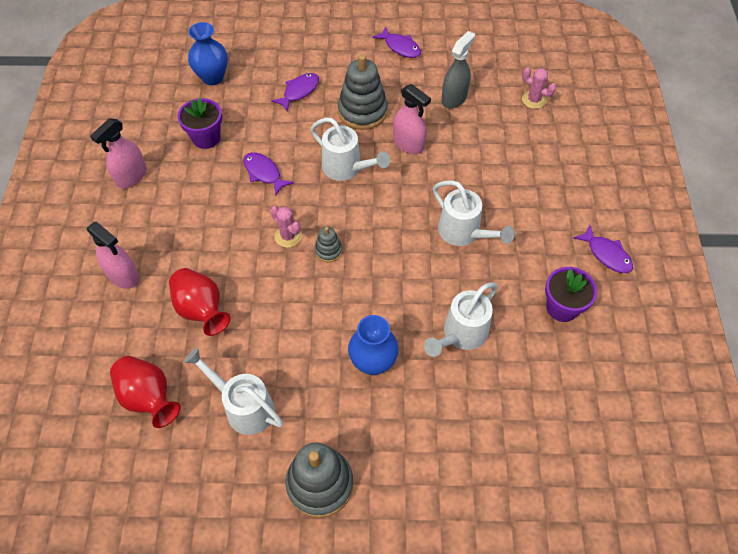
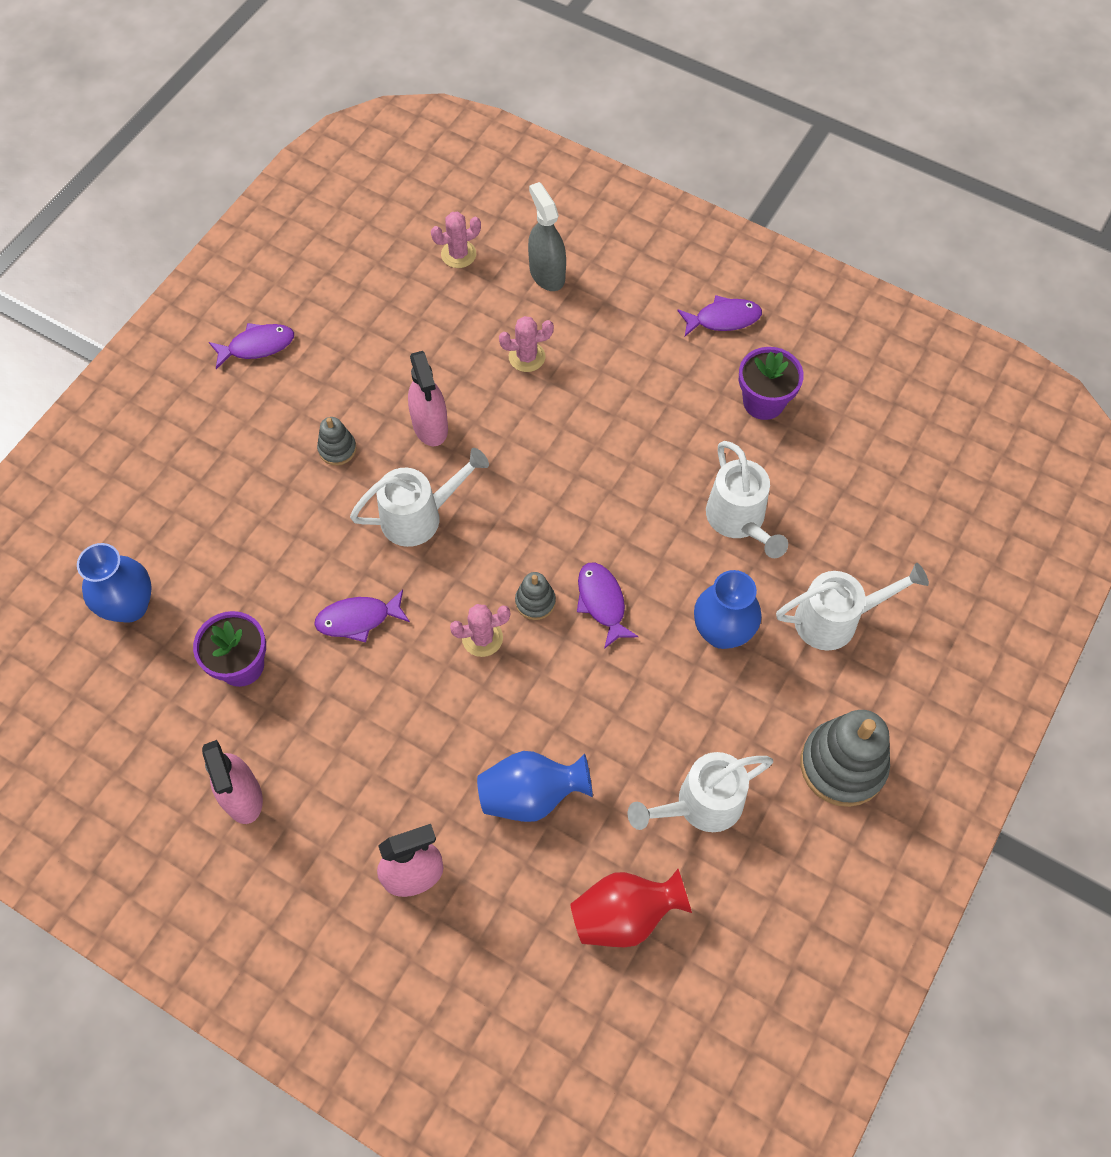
camera: 60 degrees left, 5 degrees up
(201, 310) = (531, 795): red vase -> blue vase
(299, 91) = (244, 507): purple fish -> purple fish (602, 602)
(362, 111) = (337, 449): grey stacking toy -> grey stacking toy, size x0.50
(408, 144) = (430, 426): pink spray bottle -> pink spray bottle turned 90 degrees clockwise
(454, 98) = (392, 335): grey spray bottle -> grey spray bottle (547, 274)
(464, 233) = (605, 441): white watering can -> white watering can (836, 619)
(491, 166) = (527, 357): none -> pink cactus

